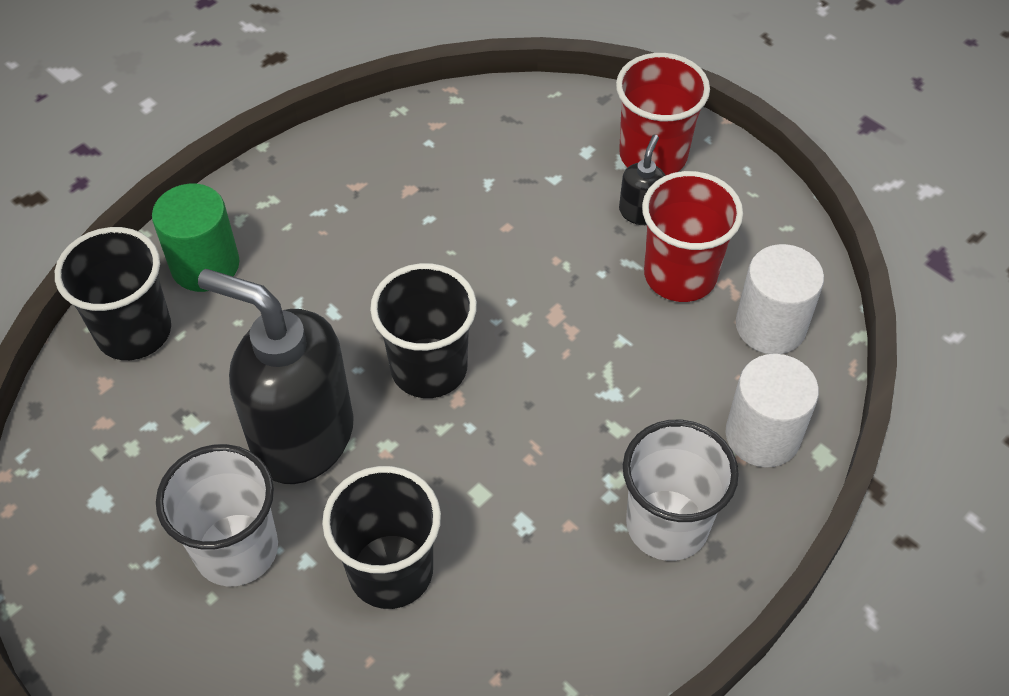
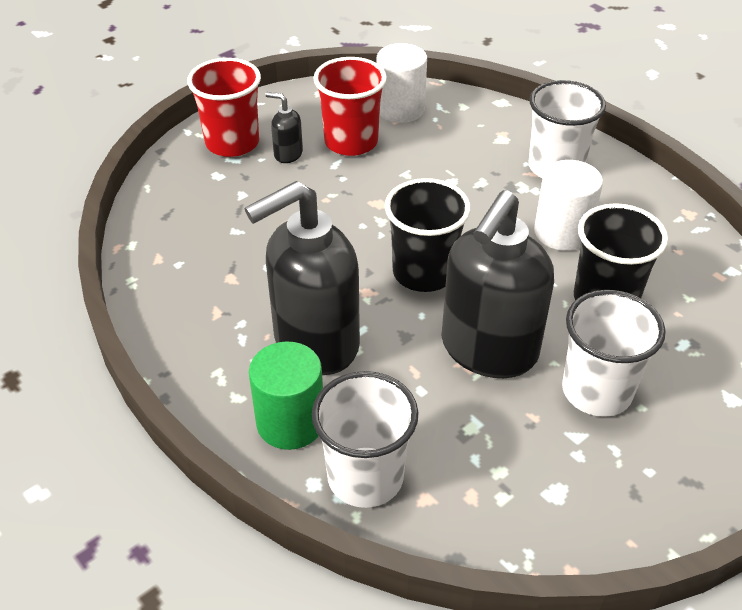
camera: 85 degrees left, 10 degrees down
(134, 331) = (365, 477): black cup -> white cup
(312, 274) = (315, 343): none -> black soap dispenser
(762, 435) = (487, 122): white cylinder -> white cylinder (562, 232)

